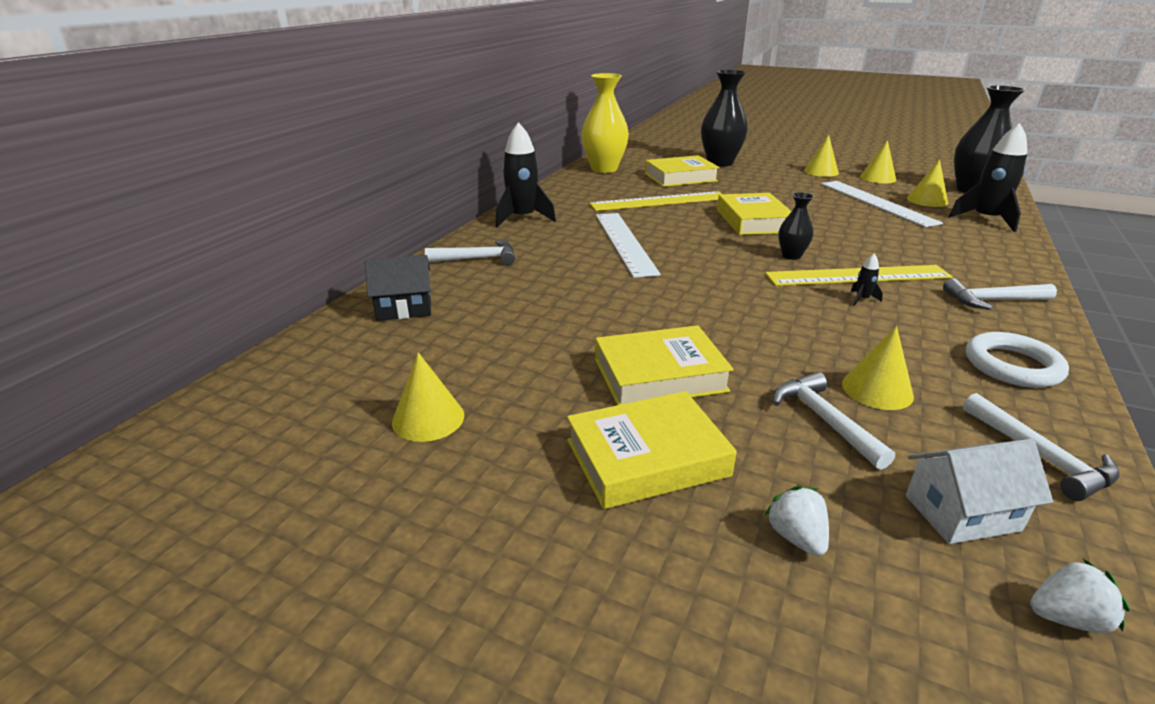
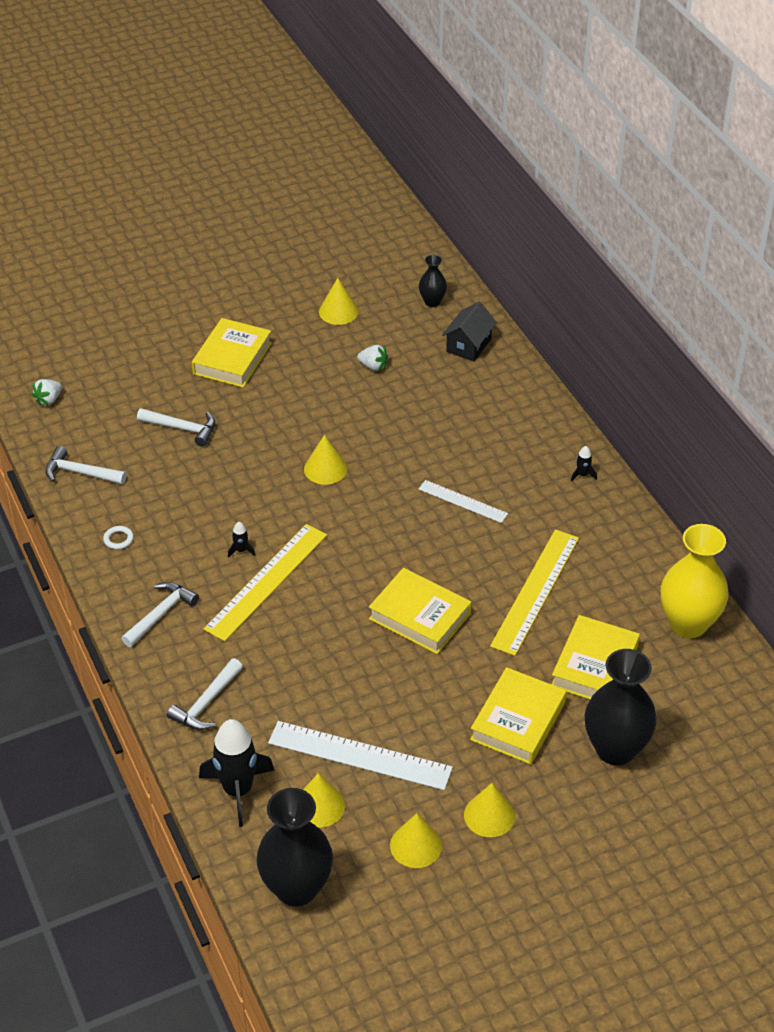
camera: 130 degrees right, 15 degrees up
(477, 258) = (517, 408): white hammer -> white hammer (206, 703)
(522, 218) = (582, 475): black rocket -> black rocket, size x0.41
(624, 242) = (463, 501): white ruler -> white ruler, size x0.58
(659, 375) = (280, 401): yellow book -> yellow book (518, 721)
(791, 256) = (334, 576): black vase -> black vase (432, 302)
(796, 537) = (149, 367): white strawberry -> white strawberry (373, 366)
(877, 390) = (173, 467): yellow cone -> yellow cone (325, 469)
(962, 513) = (98, 418): white house -> none
(1012, 365) = (118, 539): white ring -> white ring, size x0.48

